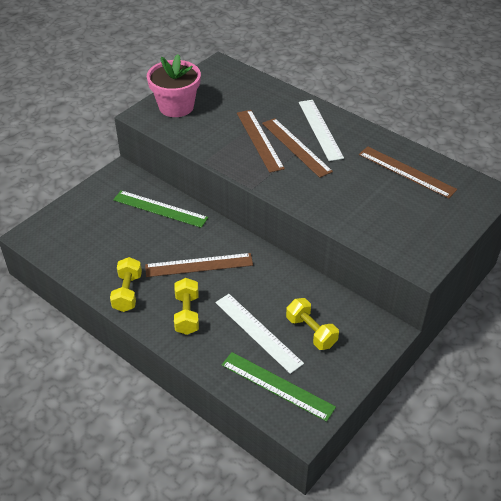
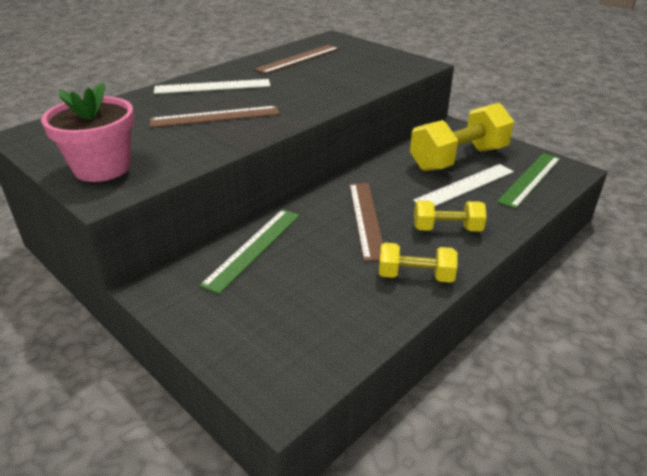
camera: 85 degrees left, 10 degrees down
(296, 147) = (238, 99): brown ruler -> none
(311, 332) = (458, 159): yellow dumbbell -> yellow dumbbell, size x1.83

